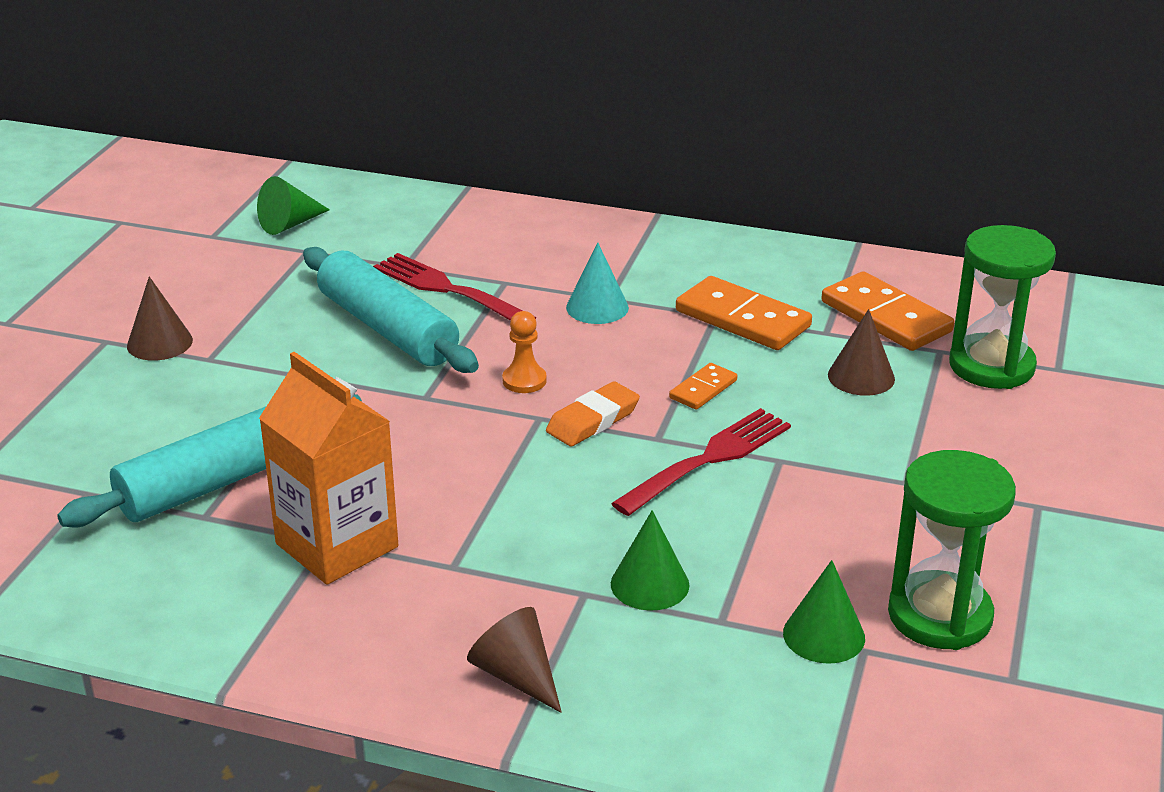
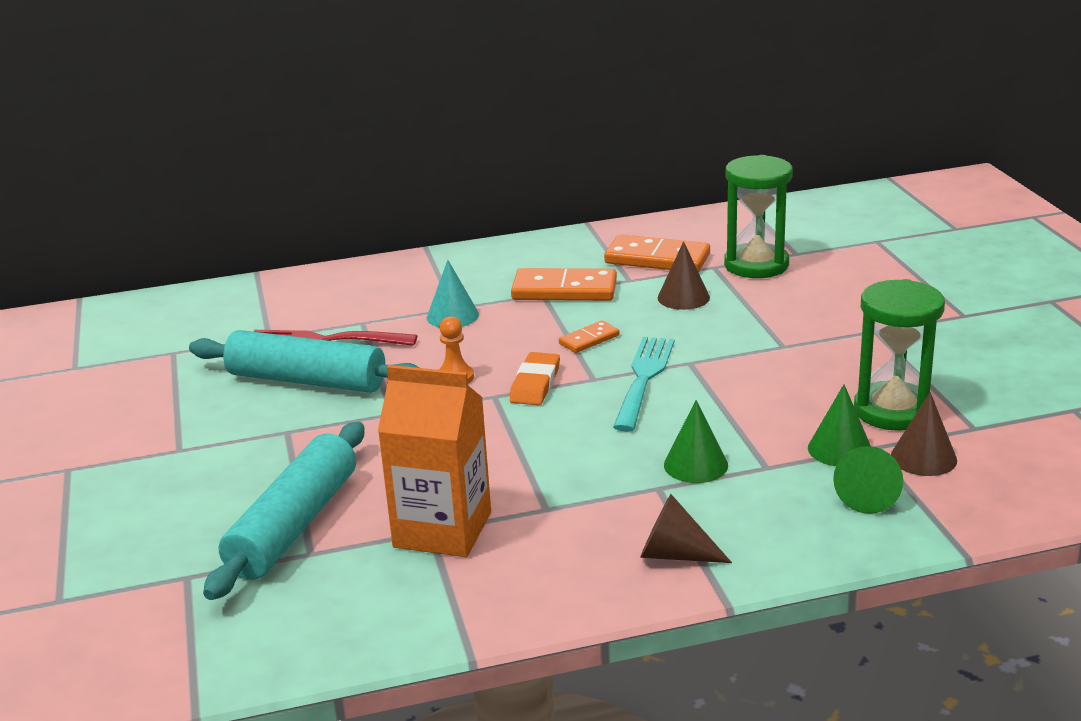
camera: 30 degrees left, 5 degrees down
(159, 343) = (120, 454): brown cone -> brown cone (923, 458)
(290, 224) = (135, 339): green cone -> green cone (868, 495)
(703, 389) = (589, 339): orange domino -> orange domino turned 45 degrees clockwise
(708, 459) = (644, 379): red fork -> turquoise fork

